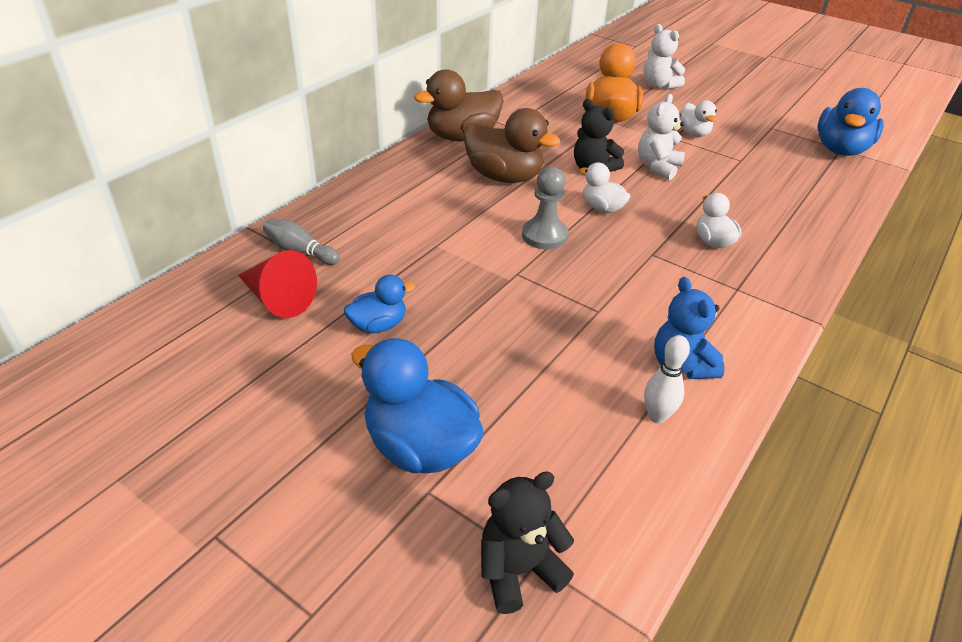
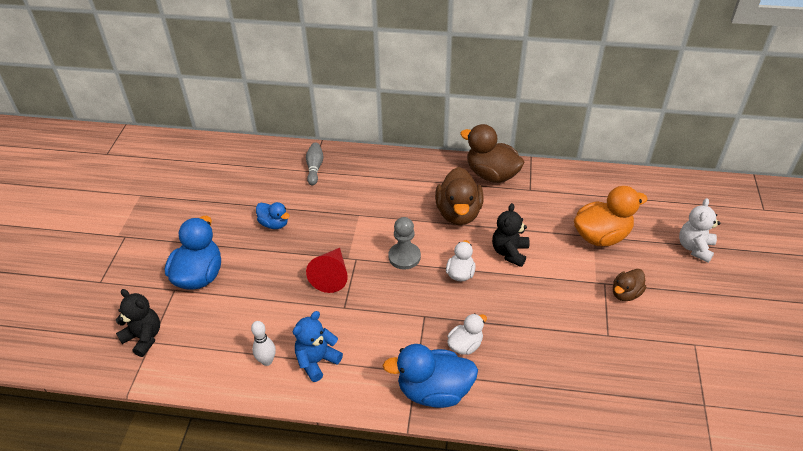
camera: 65 degrees right, 5 degrees up
(278, 299) = (272, 180): red cone -> red cone (331, 276)
(657, 167) = (545, 287): white teddy bear -> none
(693, 133) = (625, 293): white duck -> brown duck
(840, 150) = (701, 404): blue duck -> blue duck (434, 391)

